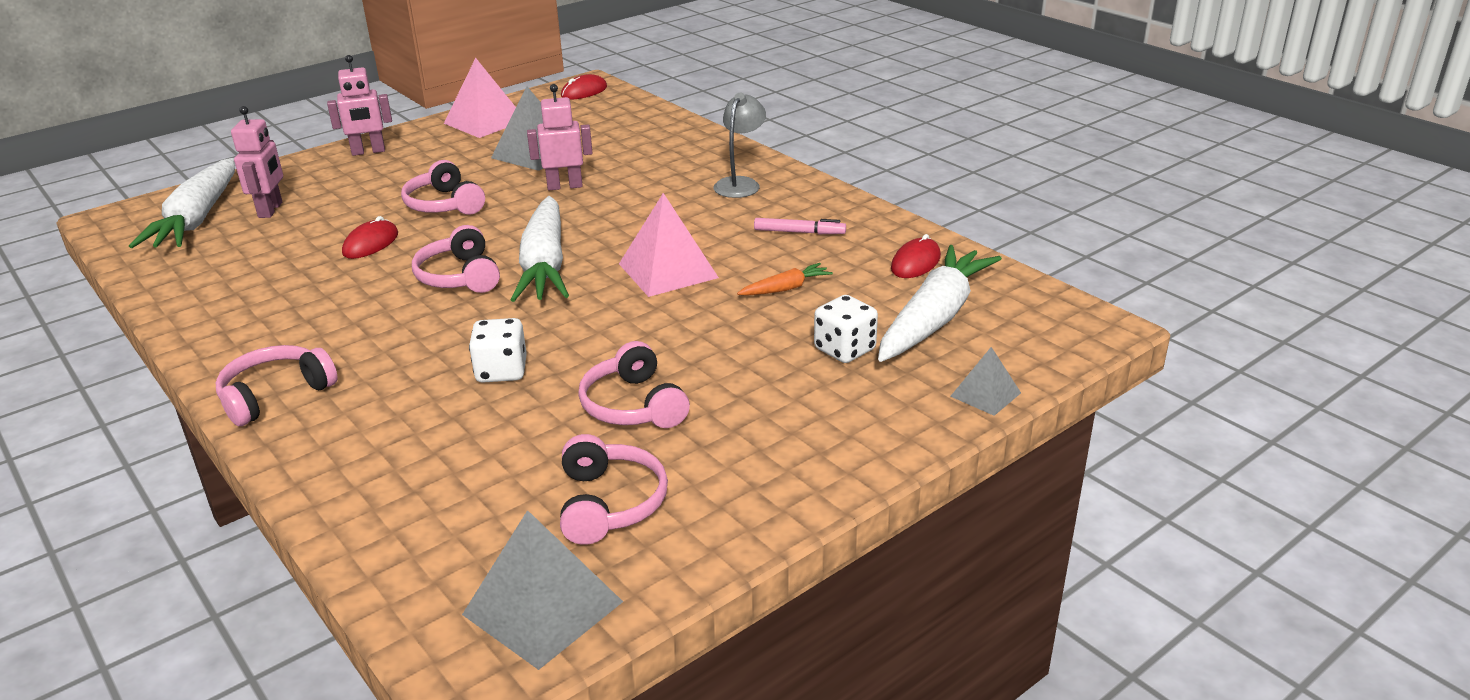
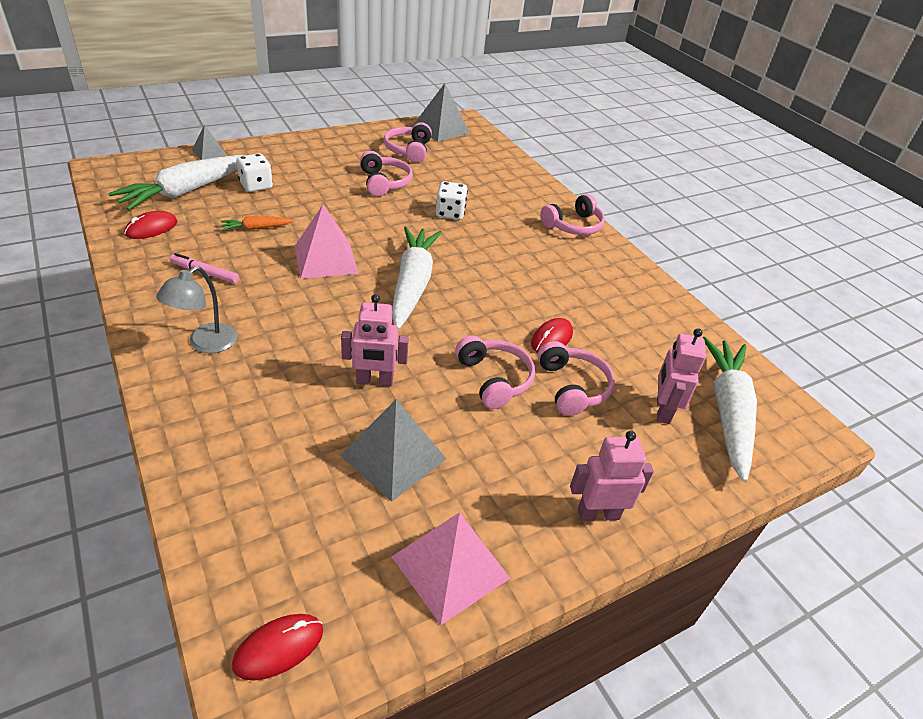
camera: 175 degrees left, 10 degrees up
(459, 276) = (476, 287): pink headphones -> pink headphones (572, 387)

